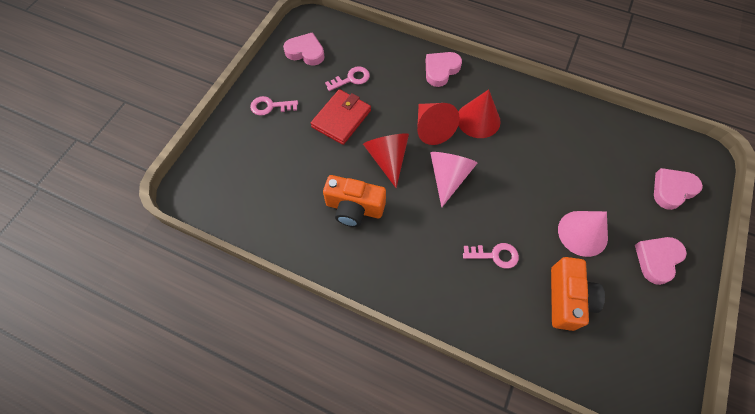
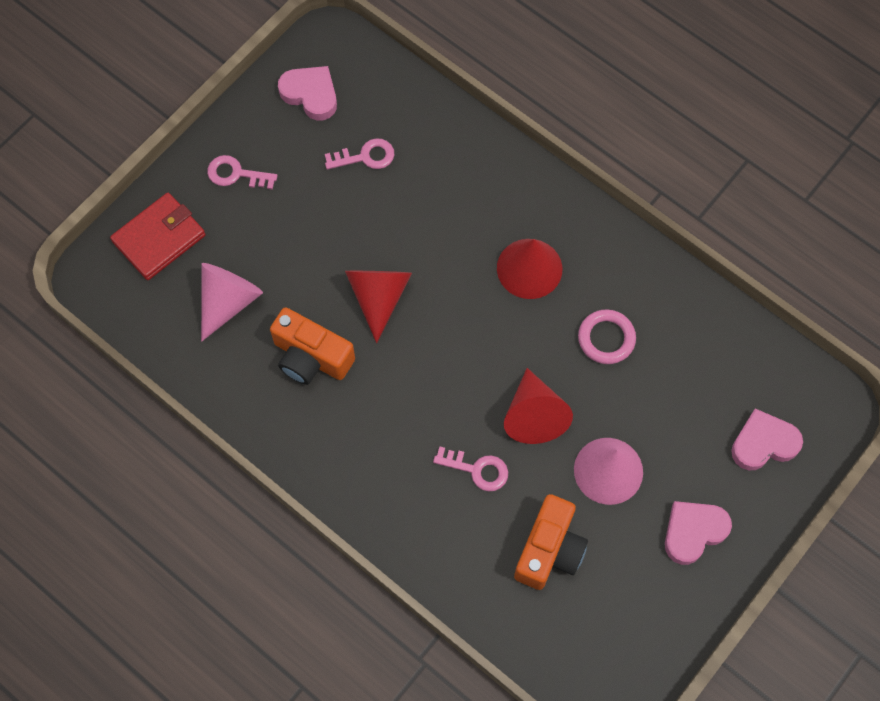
camera: 15 degrees right, 5 degrees up
(341, 119) = (332, 218): red wallet -> red wallet (159, 238)
(432, 128) = (457, 265): red cone -> red cone (534, 415)
(441, 70) = (503, 174): pink heart -> none
(448, 177) = (454, 345): pink cone -> pink cone (228, 301)
(544, 150) = (606, 338): none -> pink ring

